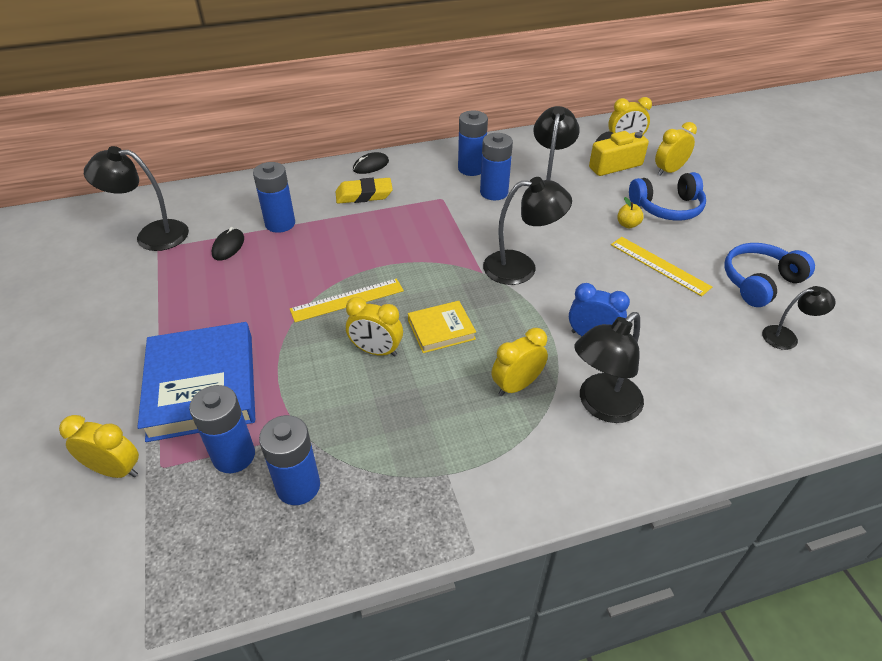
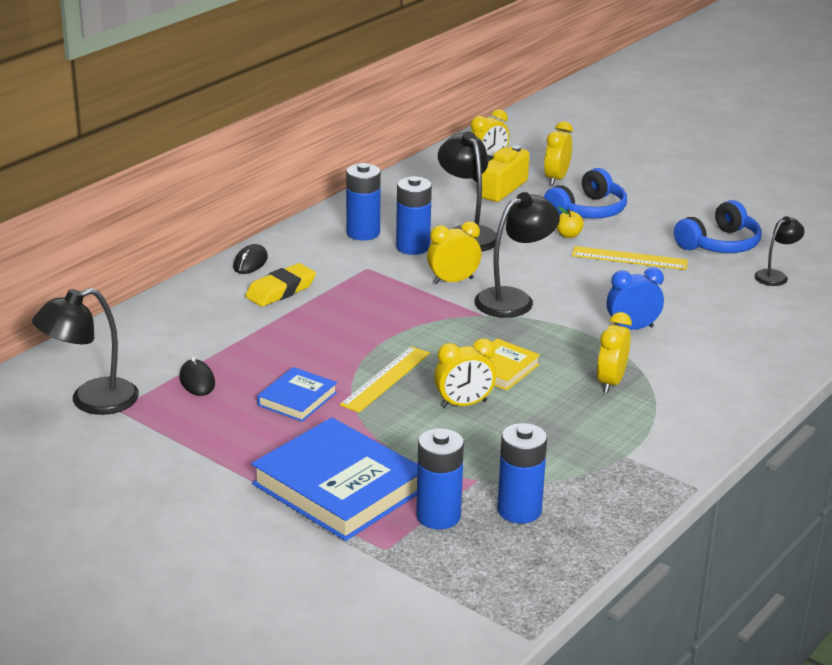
camera: 35 degrees left, 15 degrees down
(115, 470) = (346, 567): yellow clock -> yellow clock (453, 281)
(269, 290) = (297, 399): none -> blue book
(280, 224) = (225, 344): blue battery -> none
(602, 406) = (690, 370): black lamp -> none
(759, 282) = (719, 244): blue headphones -> blue headphones turned 150 degrees counterclockwise

